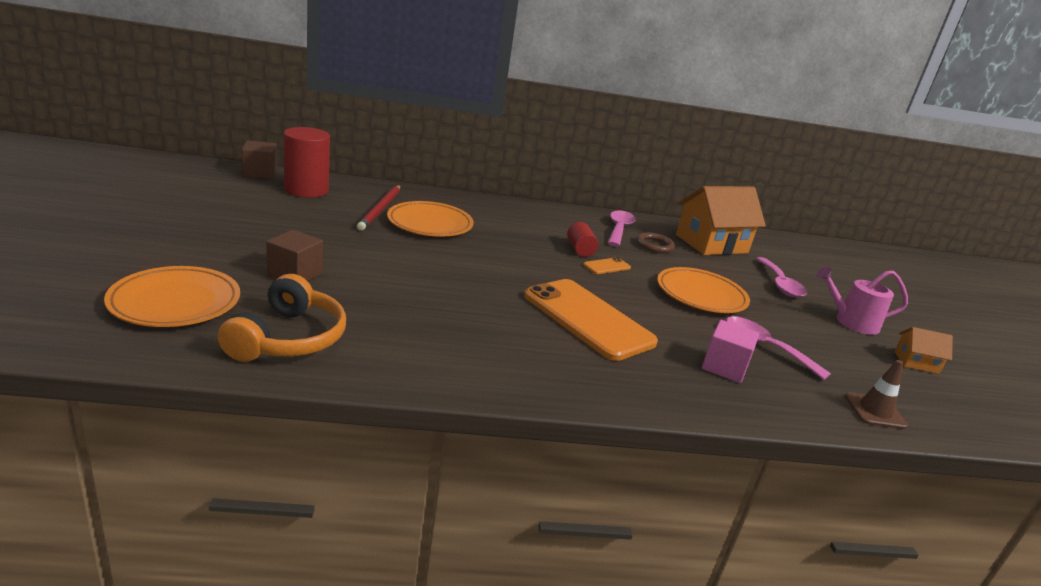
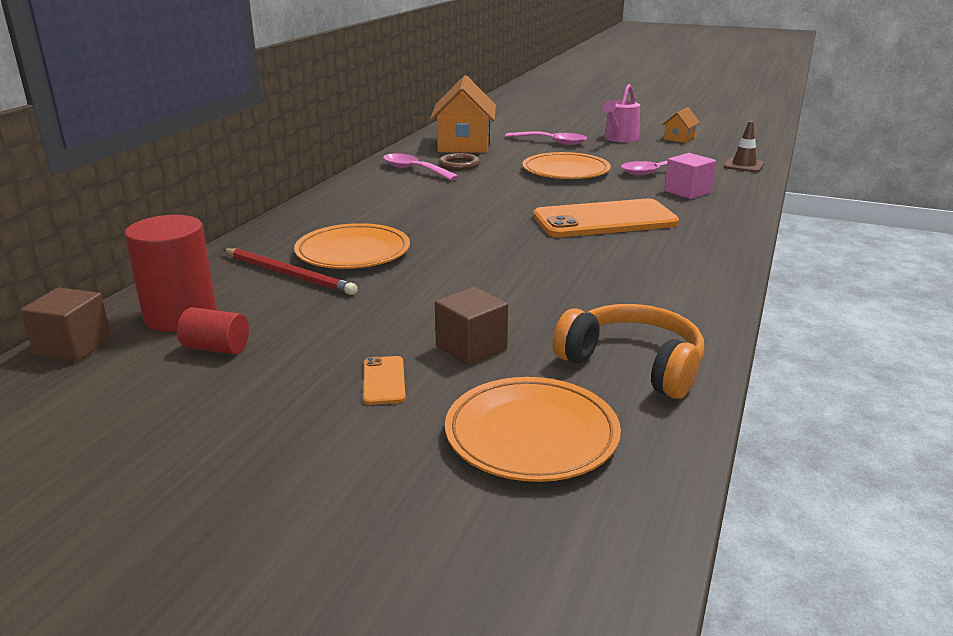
camera: 60 degrees left, 0 degrees up
(580, 250) = (457, 195): red cylinder -> red cylinder (216, 348)
(607, 266) = (499, 192): orange phone -> orange phone (384, 380)

